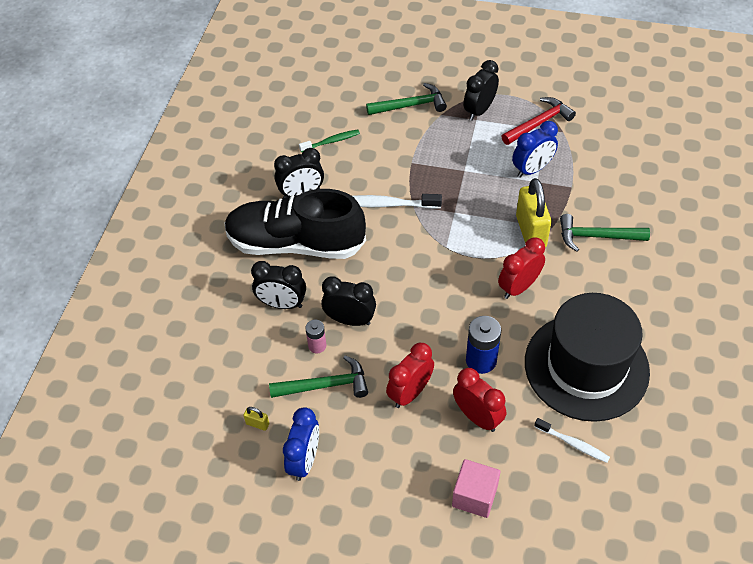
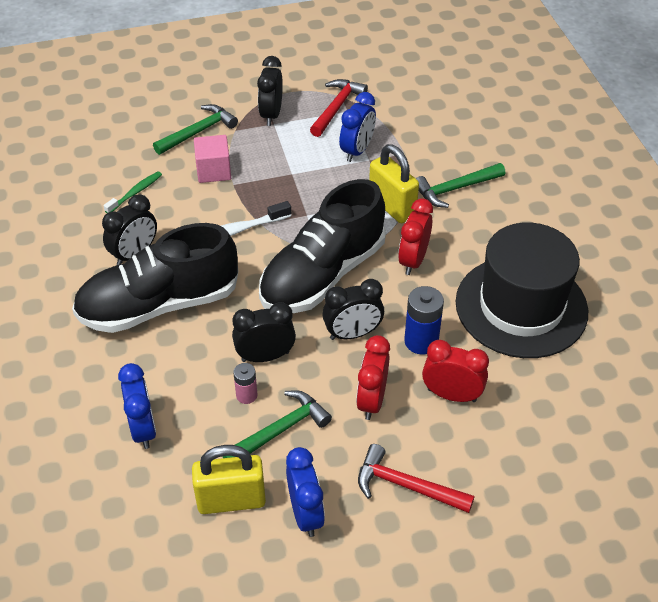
camera: 30 degrees left, 5 degrees down
(228, 339) = (143, 429): none -> blue clock
(257, 424) = (231, 500): yellow padlock -> yellow padlock, size x2.43
(282, 304) = (182, 369): black clock -> black clock (352, 334)
(394, 475) = (406, 486): none -> red hammer
(436, 269) = (323, 274): none -> black shoe
(474, 496) = (496, 469): pink cube -> pink cube (213, 171)
(573, 444) = (554, 380): white toothbrush -> none

